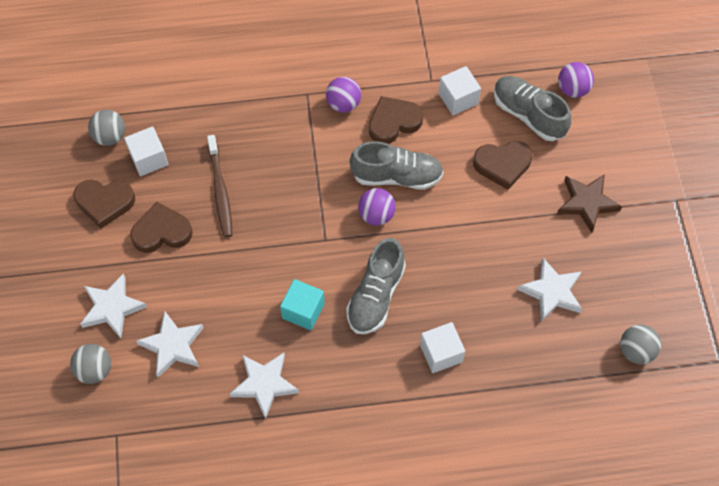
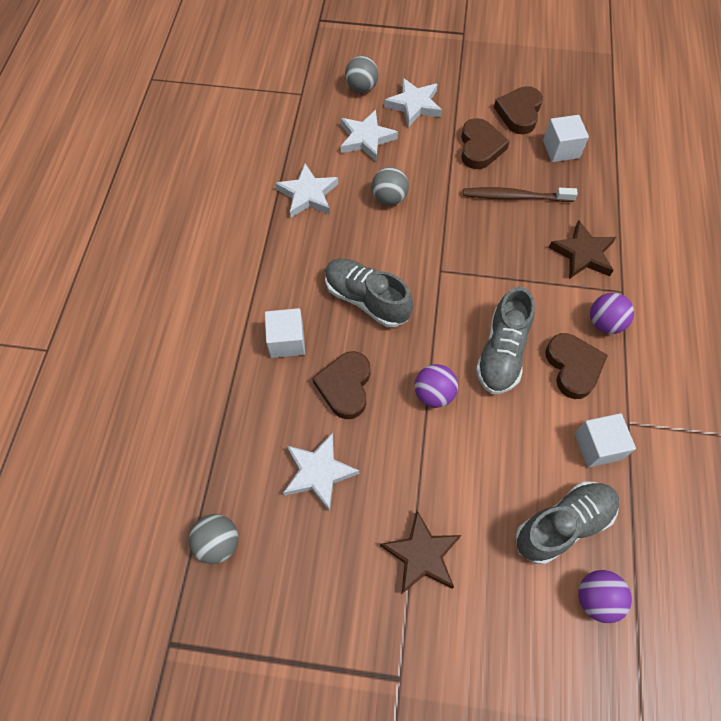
camera: 105 degrees right, 0 degrees up
(110, 137) = (590, 125): grey ball -> grey ball (389, 198)
(274, 127) = (583, 254): none -> brown star
(303, 311) = (369, 237): turquoise cube -> none
(376, 215) = (458, 322): purple ball -> purple ball (434, 394)
(502, 165) = (495, 470): brown heart -> brown heart (345, 386)

